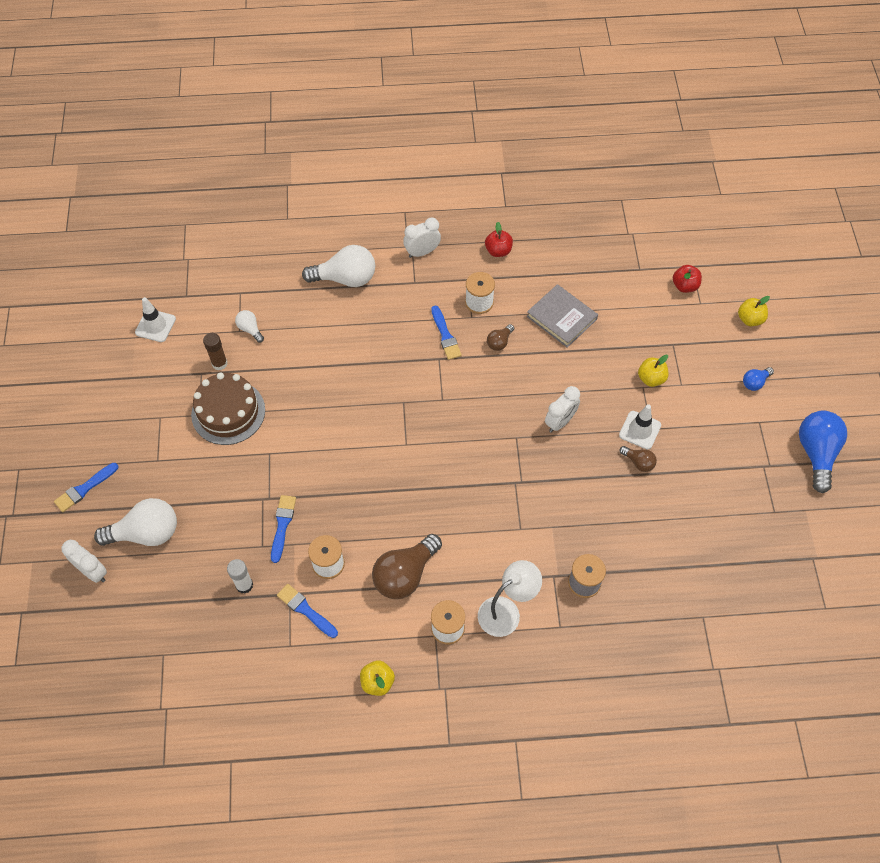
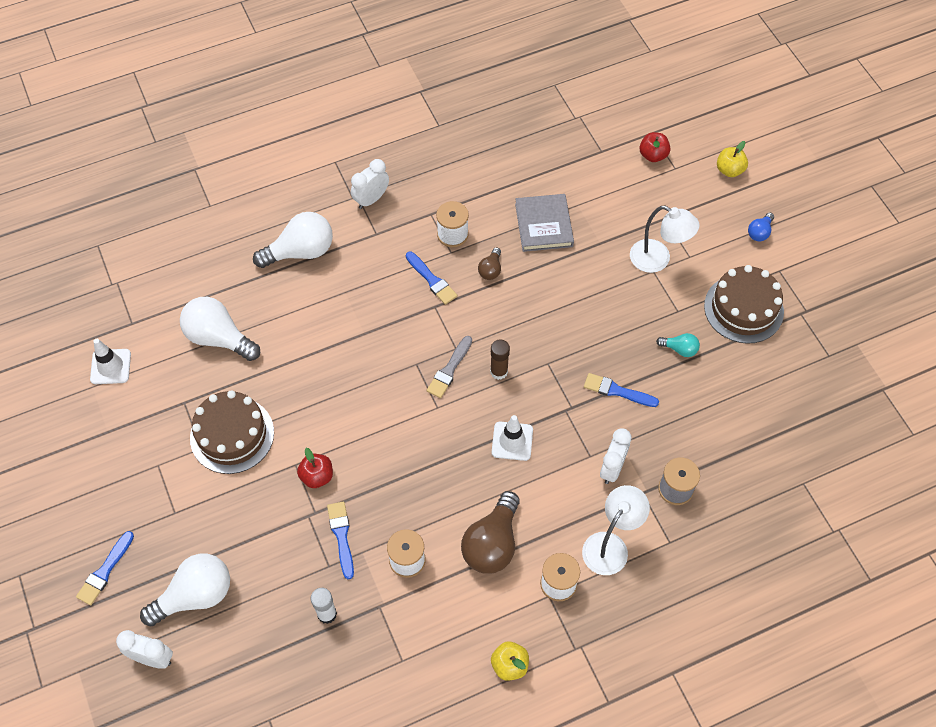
camera: 20 degrees left, 0 degrees up
(219, 363) = (200, 385): brown glue stick -> brown glue stick (499, 371)
(250, 329) = (219, 338): white light bulb -> white light bulb, size x2.04
(305, 610) = (403, 617): blue brush -> blue brush (617, 391)
(429, 416) = (449, 369): none -> grey brush
(498, 251) = (450, 174): red apple -> red apple (317, 476)
(560, 422) = (585, 333): white clock -> white clock (612, 468)
(561, 318) = (543, 225): grey book -> grey book turned 60 degrees clockwise
(638, 462) = (679, 349): brown light bulb -> turquoise light bulb
(640, 430) = (668, 316): white traffic cone -> white traffic cone (512, 441)
(651, 378) = (658, 260): yellow apple -> white lamp
(712, 445) = (743, 308): none -> brown cake
(816, 453) = (845, 284): blue light bulb -> none

